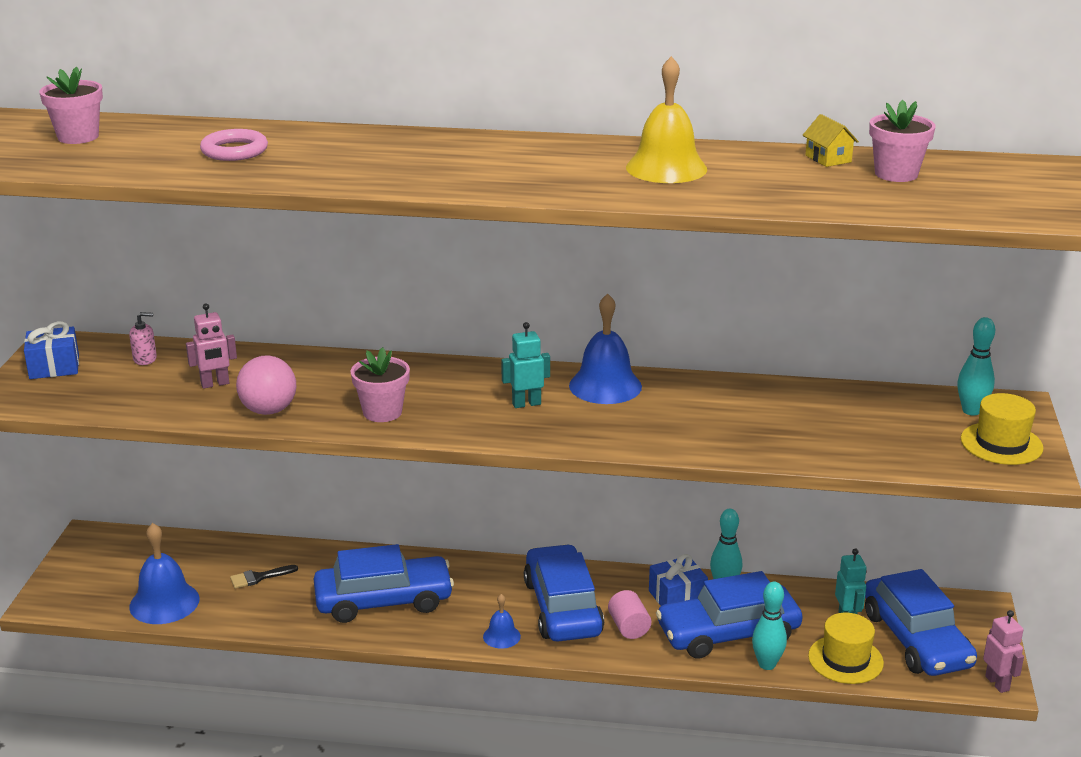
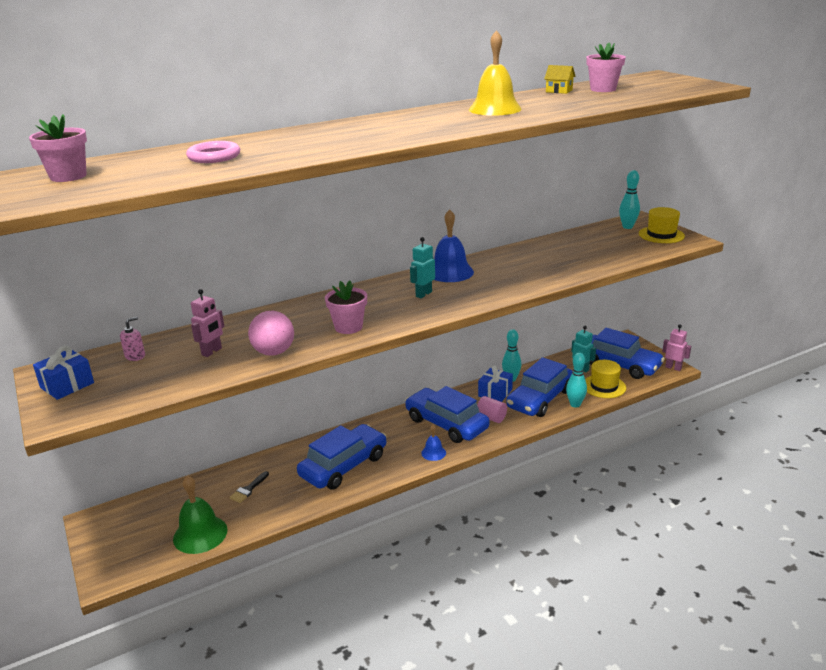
camera: 35 degrees left, 0 degrees up
(164, 602) = (200, 534): blue bell -> green bell

